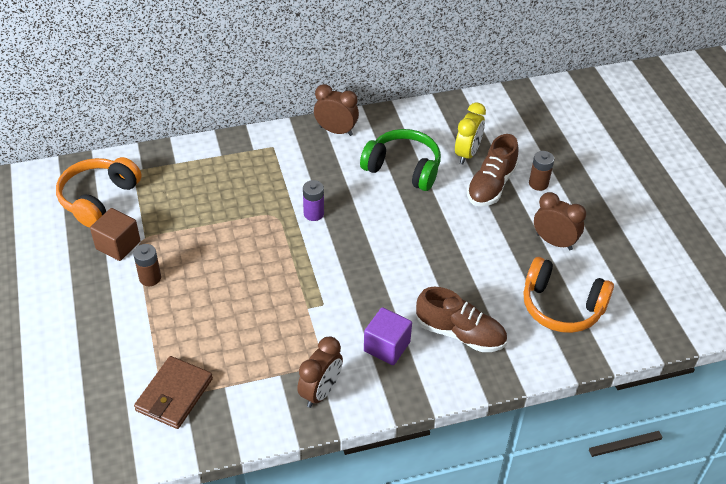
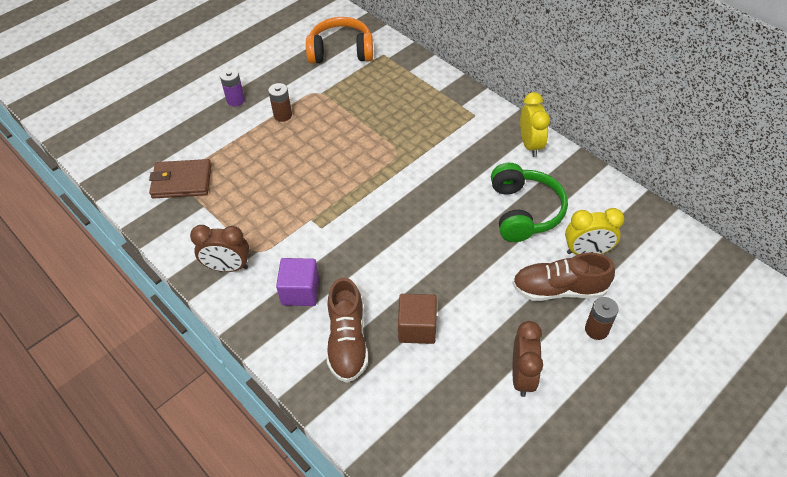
camera: 65 degrees right, 5 degrees up
(118, 245) = (303, 83): brown cube -> brown cube (417, 328)
(313, 214) = (418, 175): purple battery -> purple battery (236, 100)
(336, 131) = (530, 145): brown clock -> yellow clock
(561, 307) = (436, 417): orange headphones -> none

